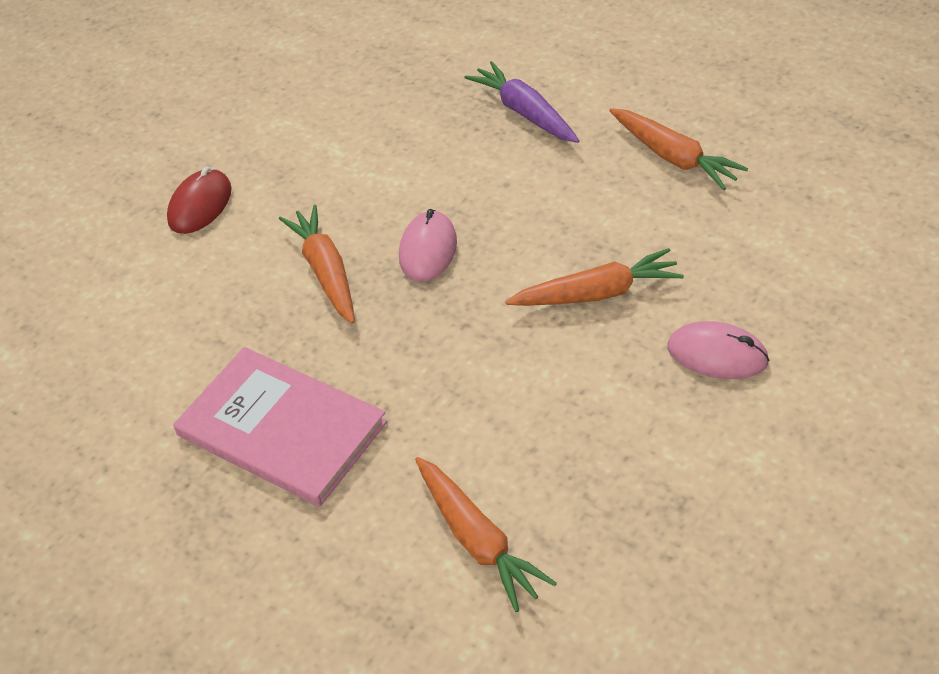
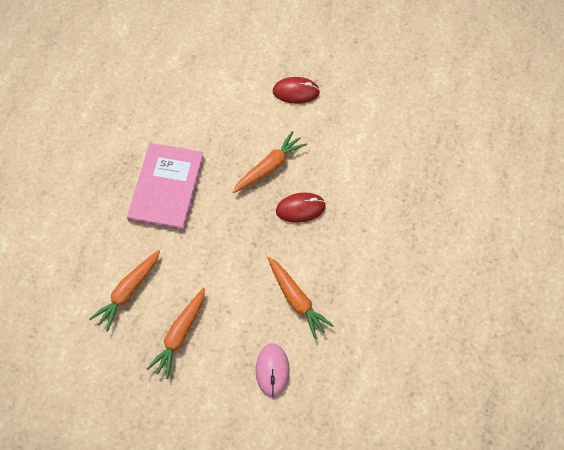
camera: 65 degrees right, 15 degrees up
(428, 250) = (300, 209): pink mouse -> red mouse
(524, 113) = (427, 220): purple carrot -> none
(673, 157) = (418, 311): orange carrot -> orange carrot (180, 335)

